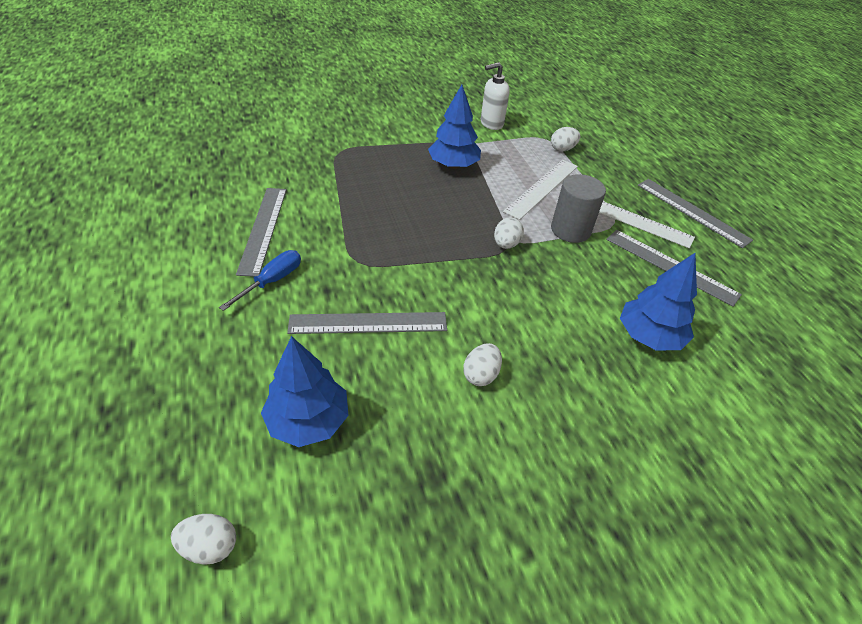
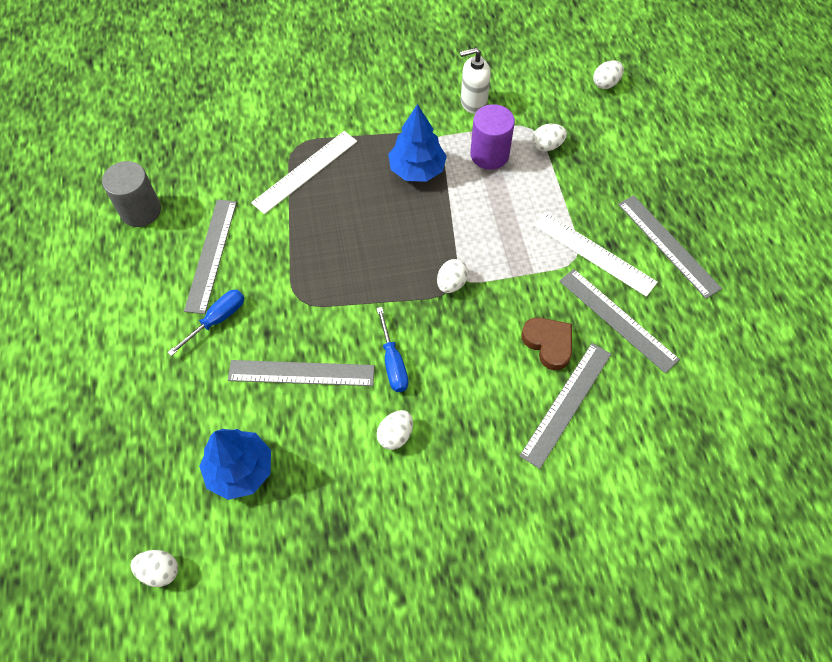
camera: 10 degrees right, 15 degrees up
(463, 310) = (393, 363): none -> blue screwdriver
(515, 155) = (489, 154): none -> purple cylinder
(542, 188) = (508, 206): white ruler -> white ruler (305, 171)
(570, 230) = (524, 267): grey cylinder -> grey cylinder (141, 211)
(597, 112) = (605, 83): none -> white egg
(613, 287) = (548, 344): none -> brown heart
(649, 336) = (566, 403): blue tree -> grey ruler

